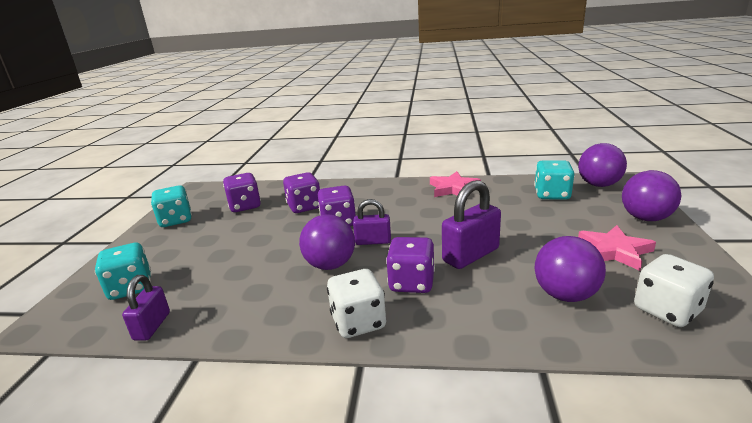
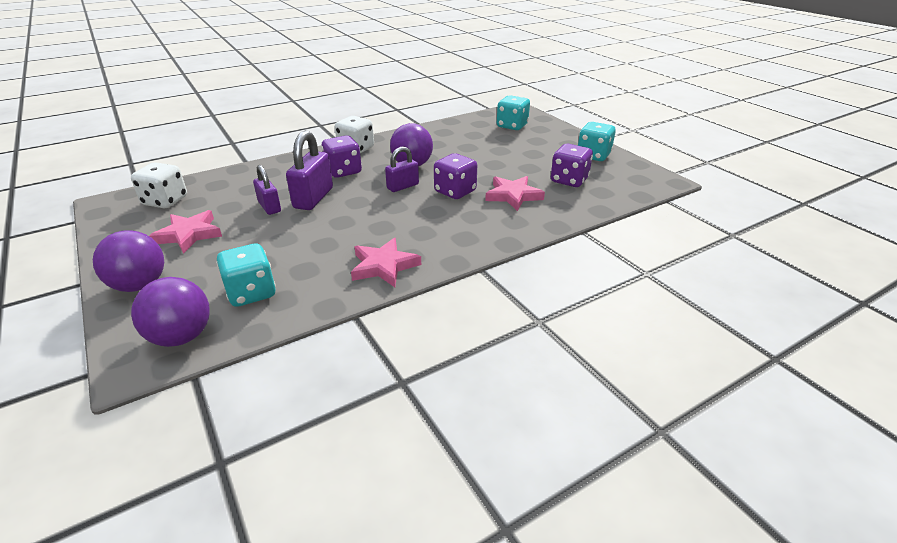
camera: 140 degrees right, 10 degrees up
(152, 326) = (462, 121): purple padlock -> purple padlock (269, 207)
(304, 207) = (513, 195): purple dice -> pink star
(565, 295) = (234, 192): purple ball -> none

